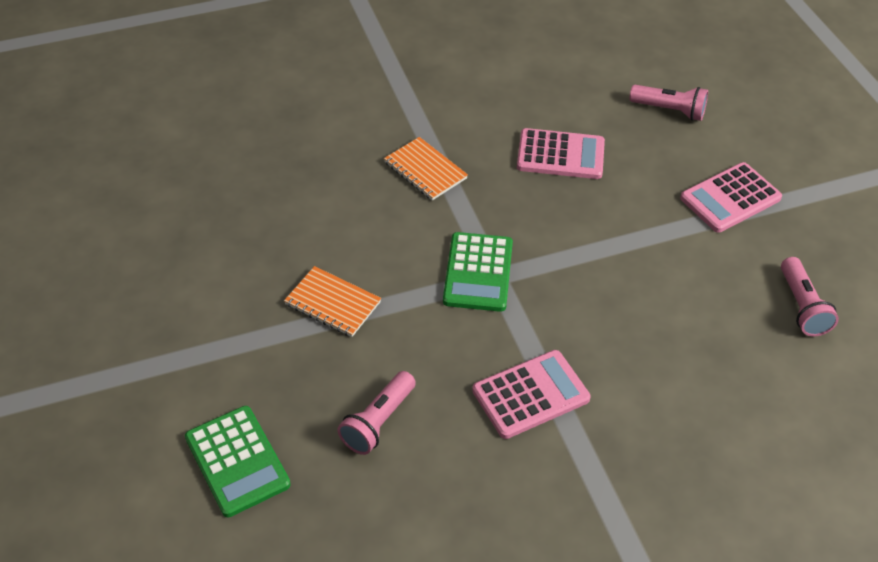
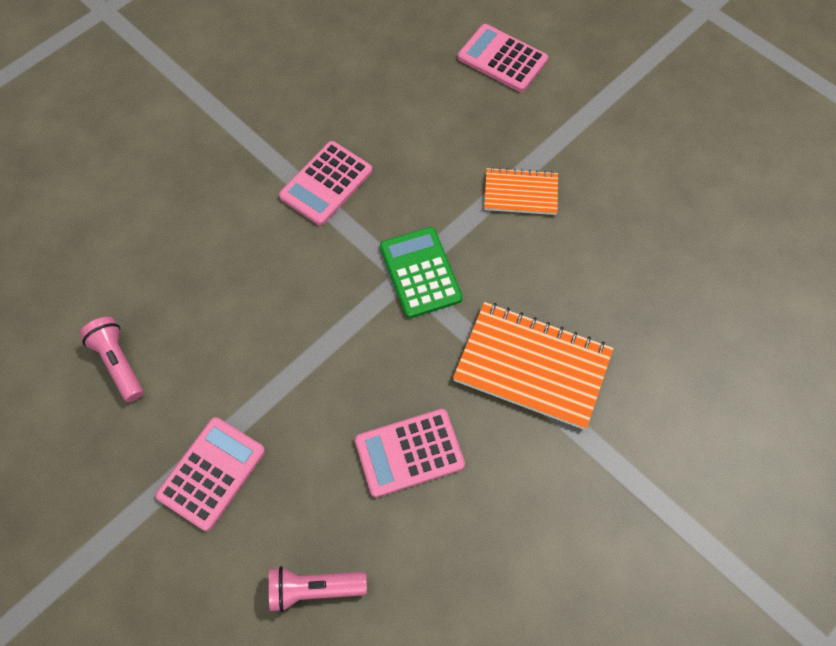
camera: 155 degrees right, 15 degrees up
(237, 461) = (502, 59): green calculator -> pink calculator
(378, 422) = (426, 120): pink flashlight -> none
(425, 170) = (532, 366): orange notebook -> orange notebook, size x1.73

